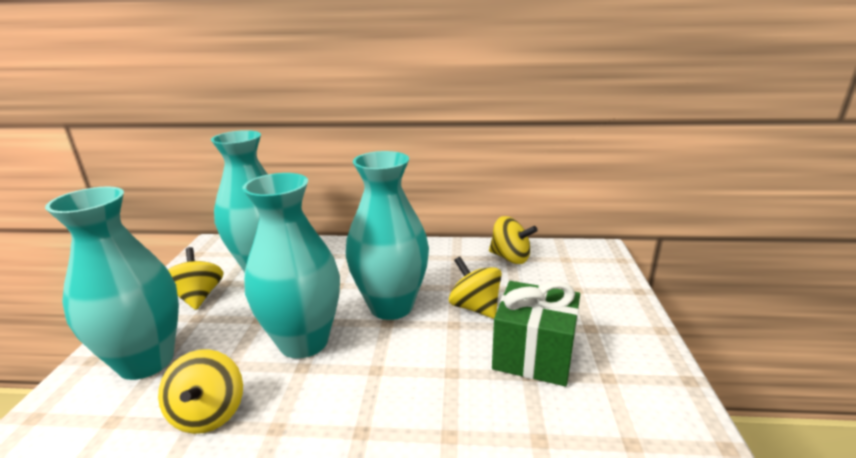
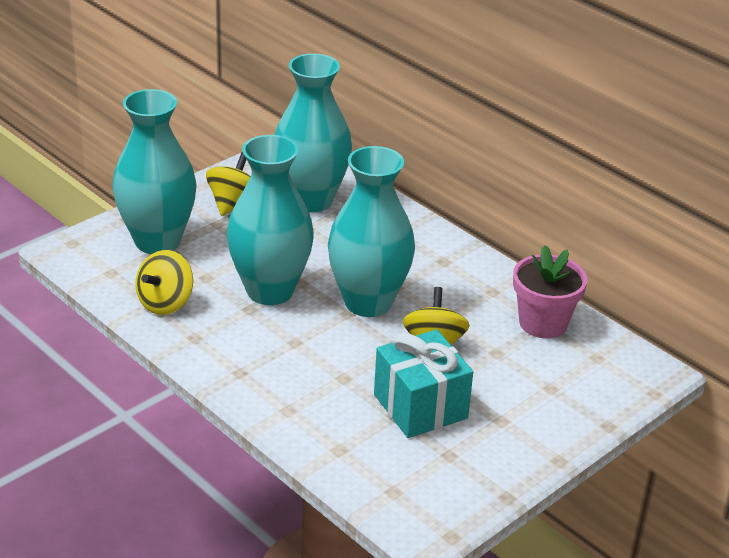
camera: 40 degrees right, 10 degrees up
(510, 258) = (543, 323): yellow spinning top -> pink flower pot
(533, 355) = (420, 406): green gift -> turquoise gift

